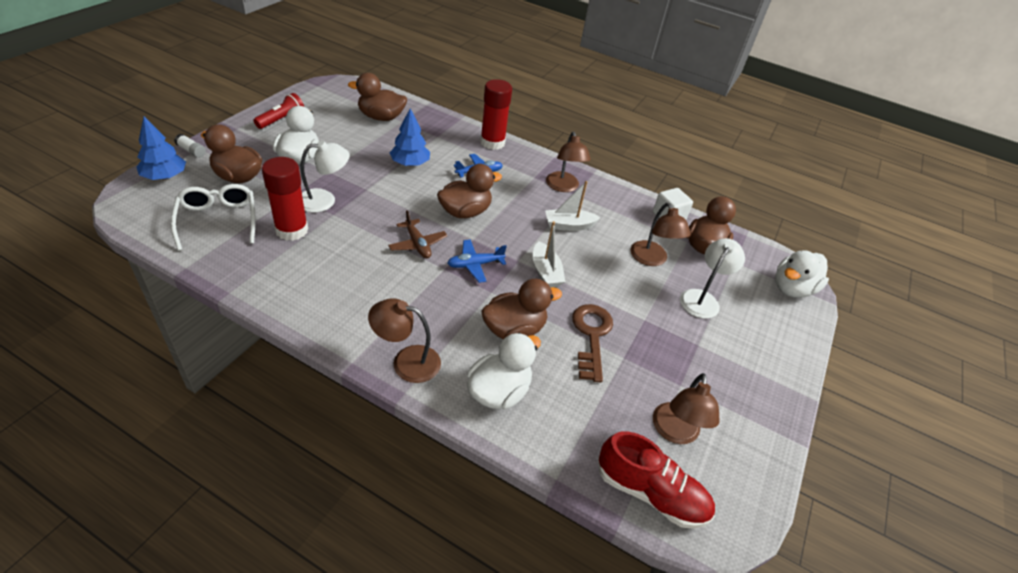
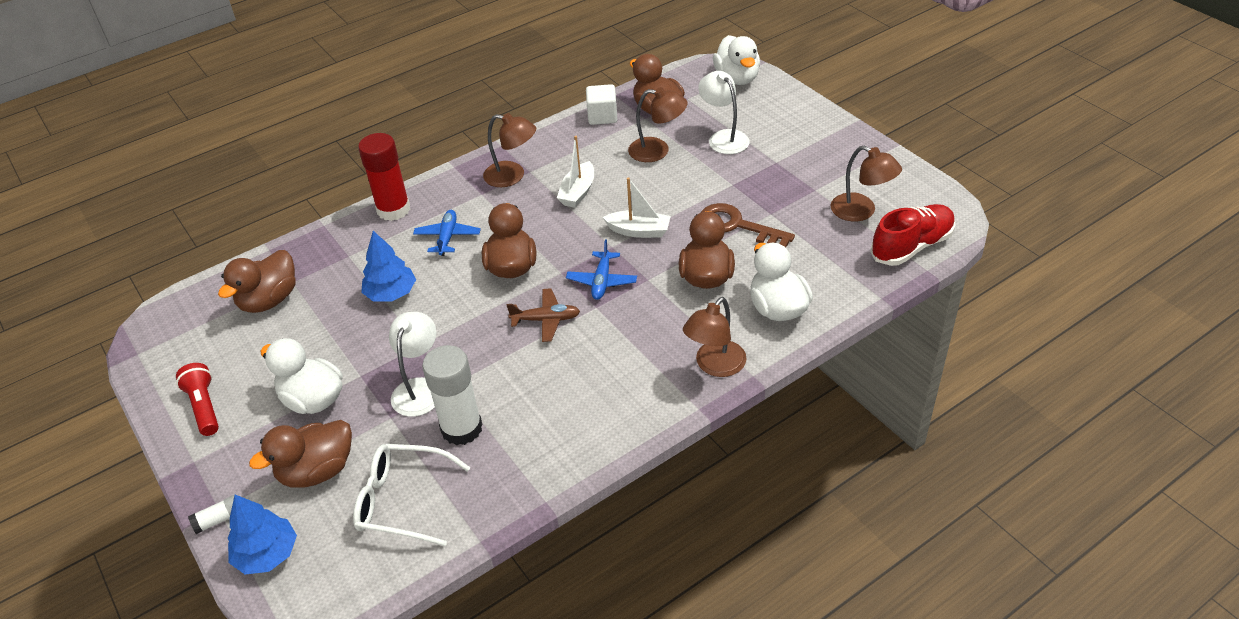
camera: 55 degrees left, 0 degrees up
(291, 230) = (461, 428): red glue stick -> white glue stick

